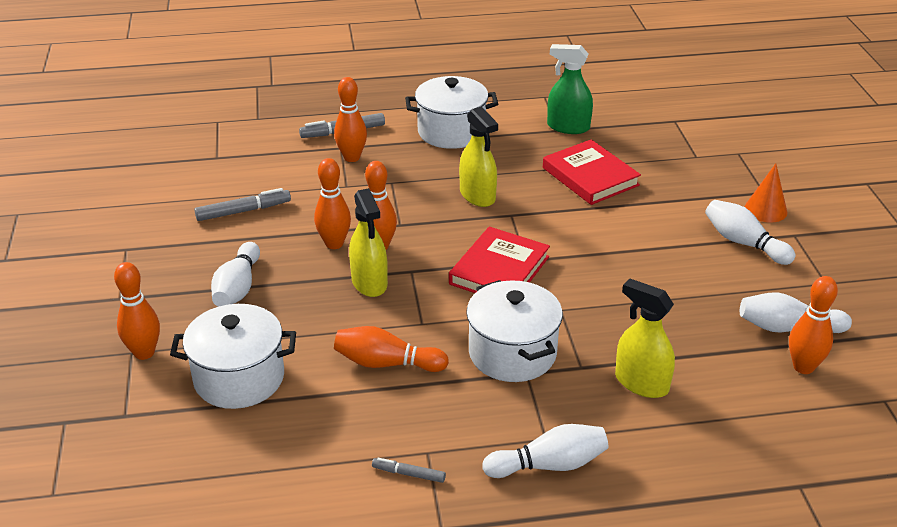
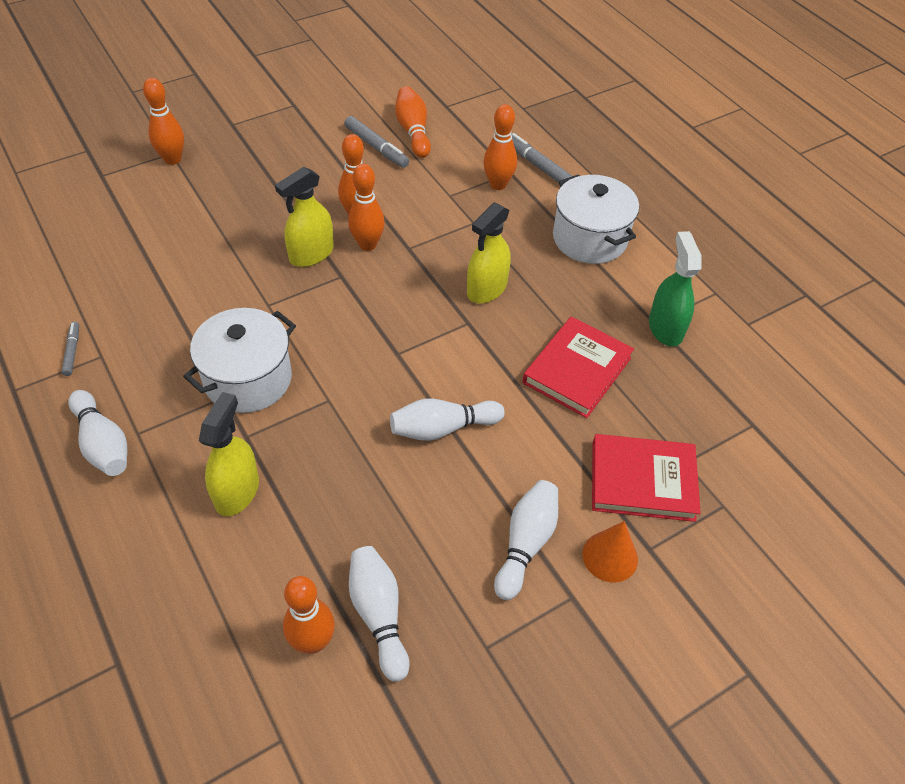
camera: 65 degrees right, 15 degrees up
(238, 288) = (270, 179): white bowling pin -> white bowling pin (442, 428)
(239, 378) = (159, 218): white pot -> none
(386, 363) = (205, 298): orange bowling pin -> orange bowling pin (413, 131)
(499, 270) = (370, 337): red book -> red book (642, 481)

